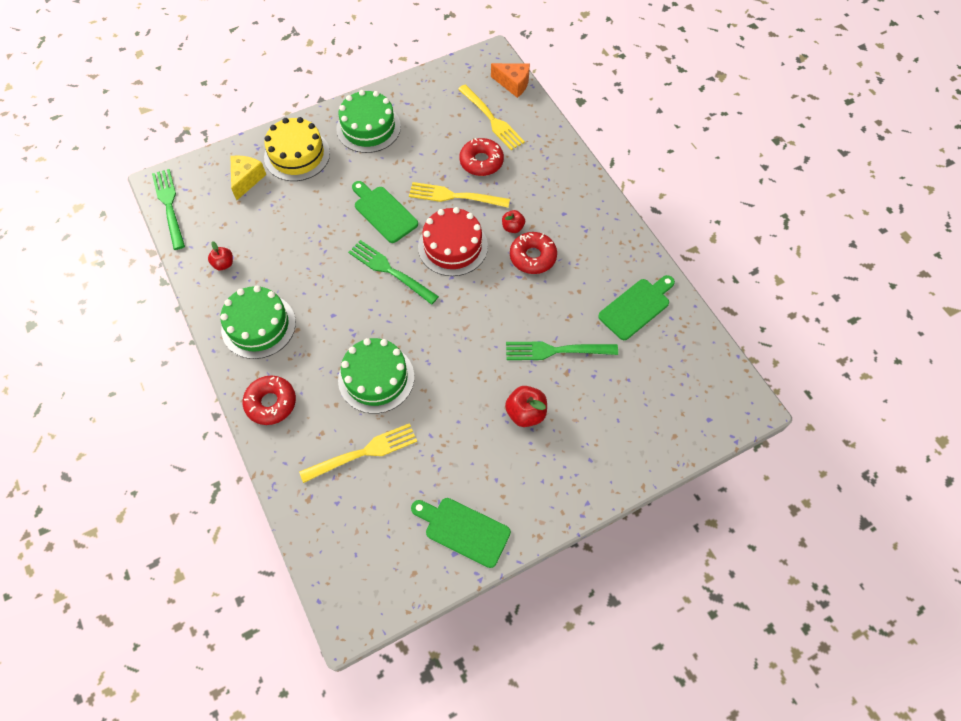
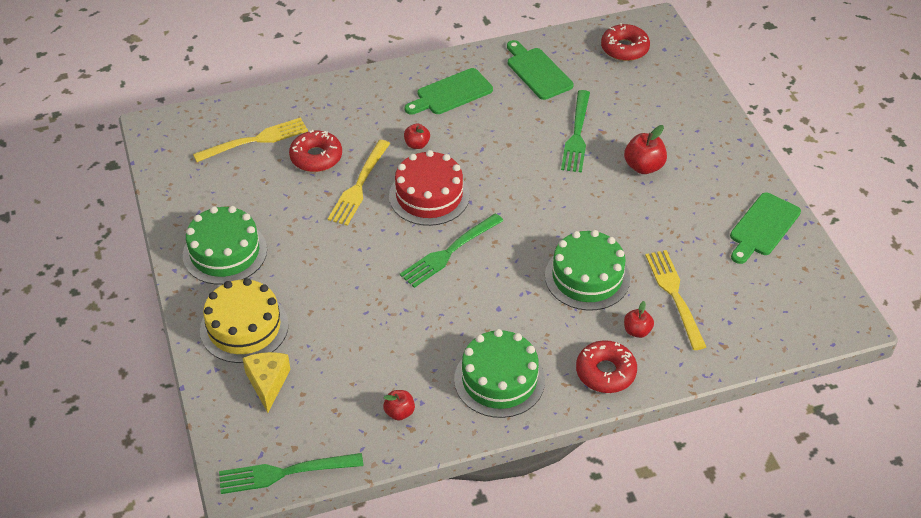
camera: 80 degrees left, 15 degrees down
(246, 179) = (267, 383): yellow cheese -> yellow cheese turned 60 degrees clockwise
(318, 424) = (637, 331): none -> red apple
(383, 212) = (363, 250): green cutting board -> green cutting board (451, 93)
(513, 84) = (207, 115): orange cheese -> none
(532, 257) = (459, 135): red donut -> red donut (624, 48)

